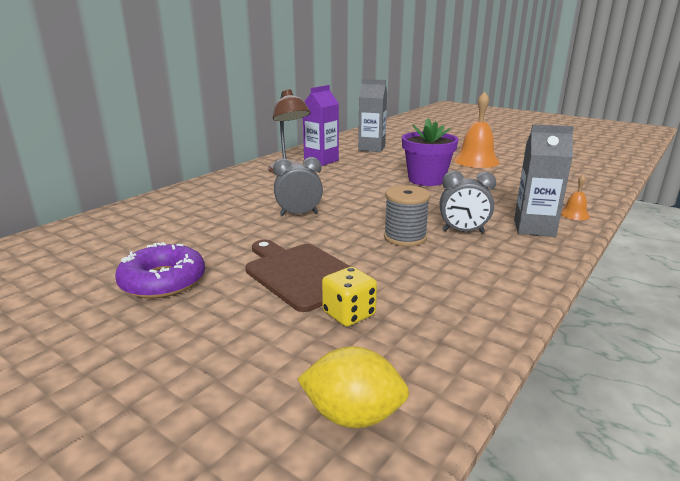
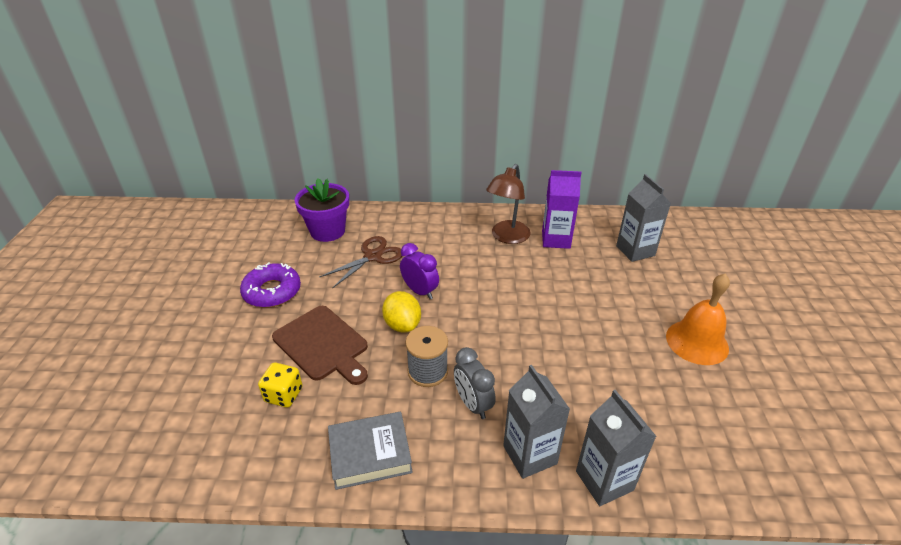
camera: 55 degrees right, 15 degrees up
(212, 219) = (373, 256): none -> brown scissors
(299, 214) = (420, 291): grey clock -> purple clock
(301, 274) = (322, 345): brown cutting board -> brown cutting board turned 120 degrees clockwise
(353, 415) = (180, 446): yellow lemon -> yellow lemon (402, 325)
(426, 180) = (584, 328): purple flower pot -> purple flower pot (327, 231)
(481, 287) = (370, 454): none -> grey book
(574, 214) = (604, 480): orange bell -> grey carton

